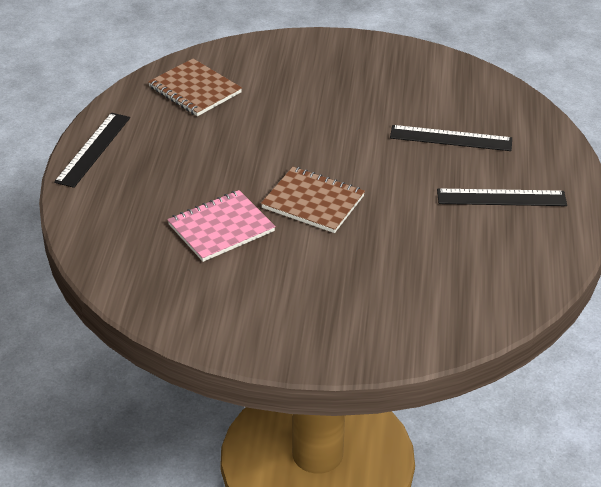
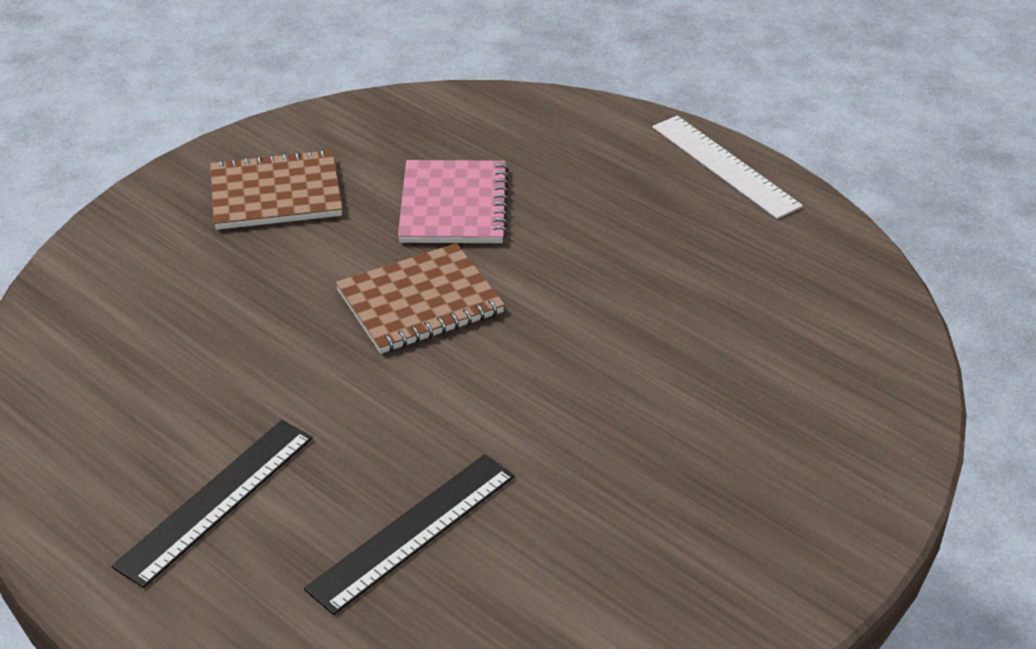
camera: 125 degrees right, 0 degrees up
(93, 149) = (724, 166): black ruler -> white ruler
(195, 90) = (805, 305): brown notebook -> brown notebook (276, 194)

